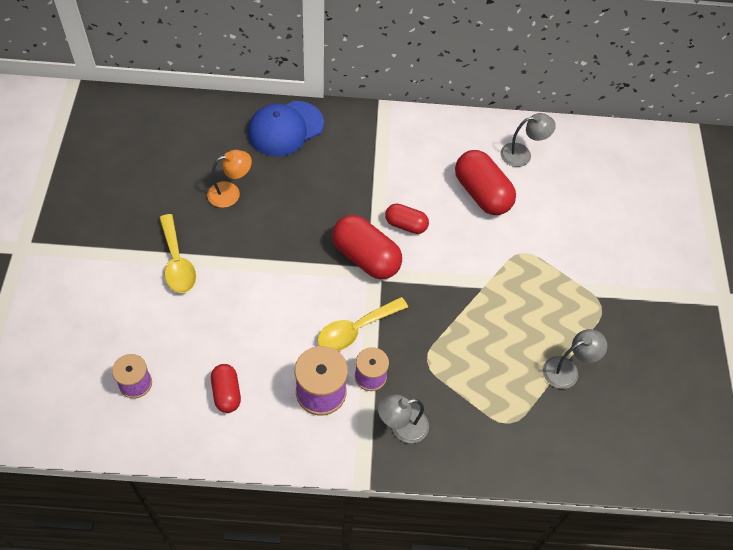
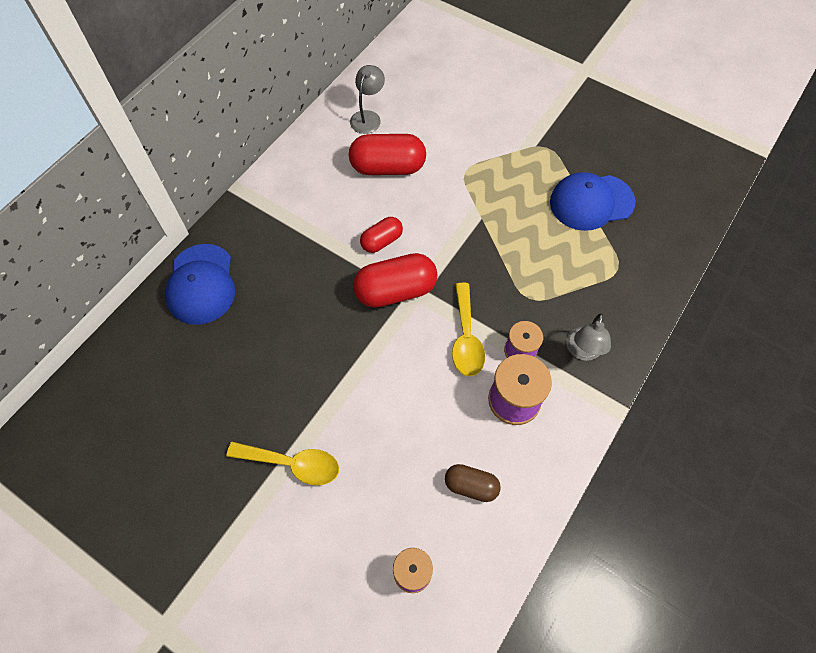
camera: 55 degrees left, 5 degrees up
(226, 393) = (471, 486): red capsule -> brown capsule
(230, 193) = (243, 372): orange lamp -> none
(567, 370) = (591, 202): grey lamp -> blue cap

